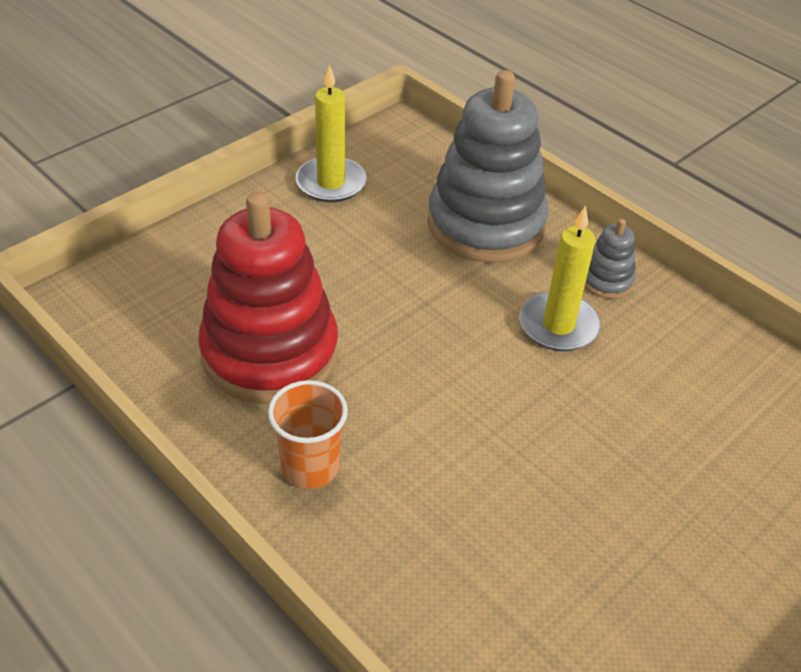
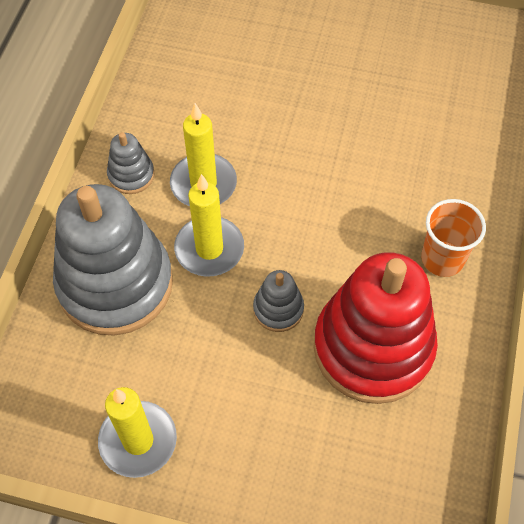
camera: 120 degrees left, 15 degrees up
(369, 310) = (278, 309): none -> grey stacking toy
(475, 295) = (209, 249): none -> yellow candle

